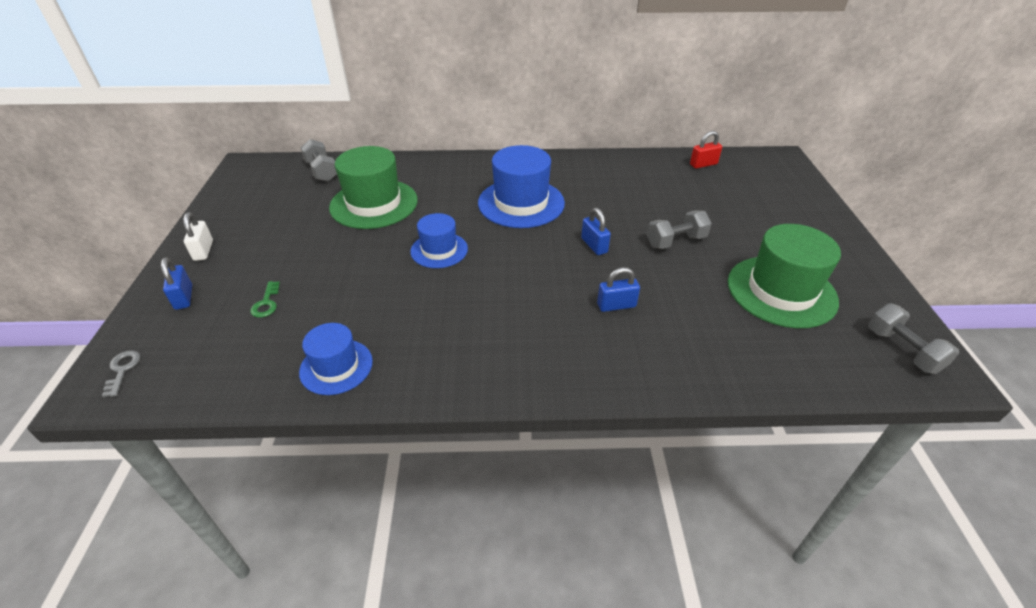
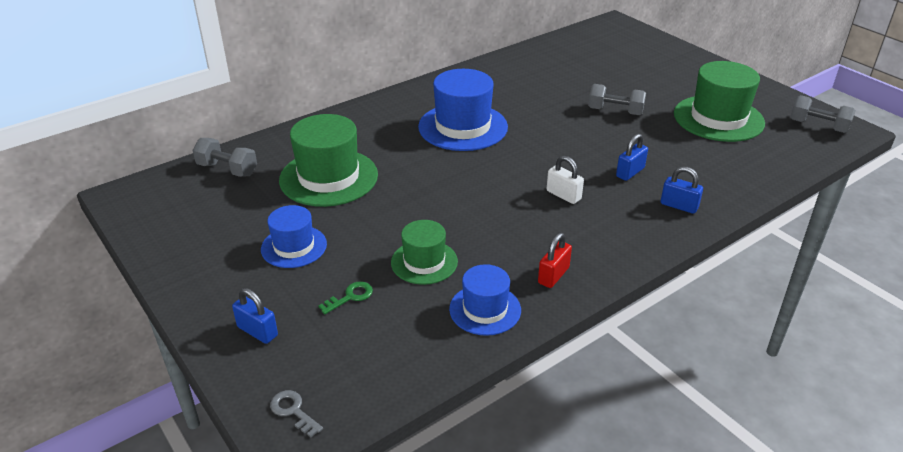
camera: 35 degrees left, 5 degrees down
(203, 250) = (211, 287): white padlock -> white padlock (563, 195)
(266, 303) = (350, 297): green key -> green key turned 90 degrees counterclockwise
(348, 302) = (424, 262): none -> green hat
(439, 250) = (445, 190): blue hat -> blue hat (294, 246)
(594, 245) = (562, 137): blue padlock -> blue padlock (679, 206)
(675, 241) = (615, 111): grey dumbbell -> grey dumbbell turned 75 degrees clockwise
(703, 164) = (566, 46): red padlock -> red padlock (553, 275)

